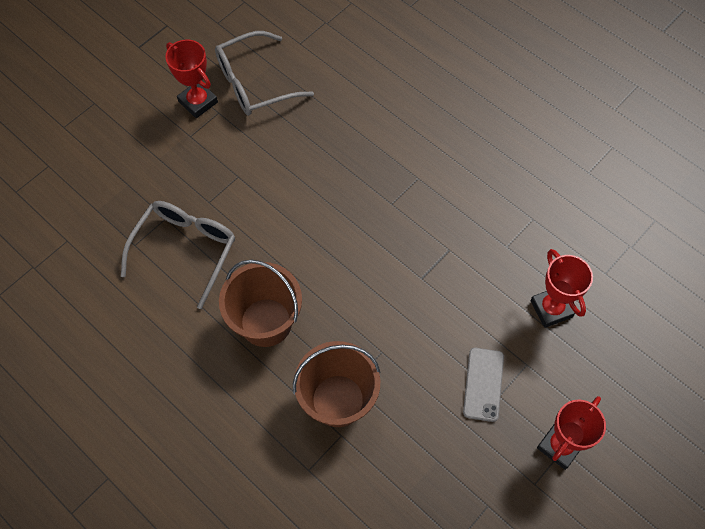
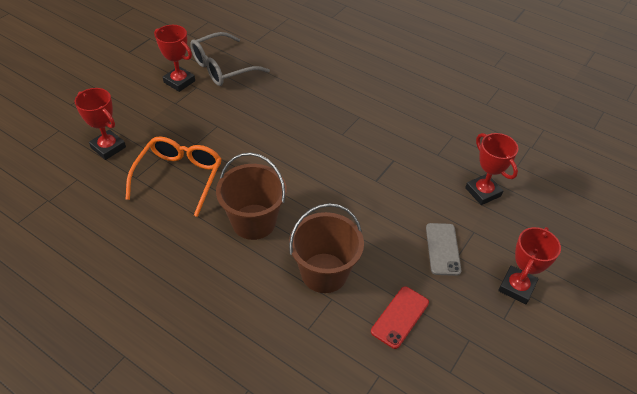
camera: 10 degrees left, 15 degrees down
(105, 197) = (108, 147): none -> red trophy
(185, 250) = (179, 178): grey glasses -> orange glasses
(415, 468) = (400, 317): none -> red phone

